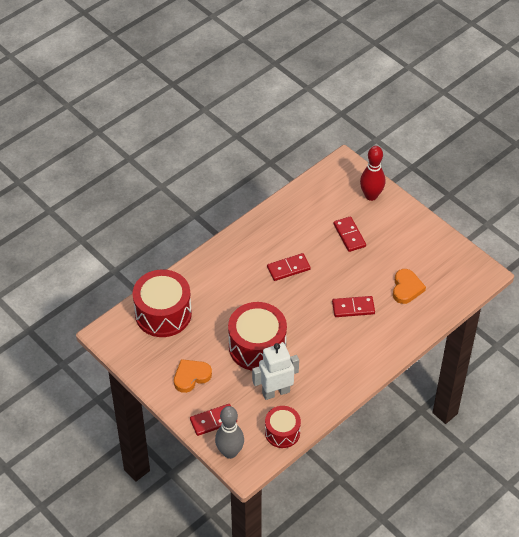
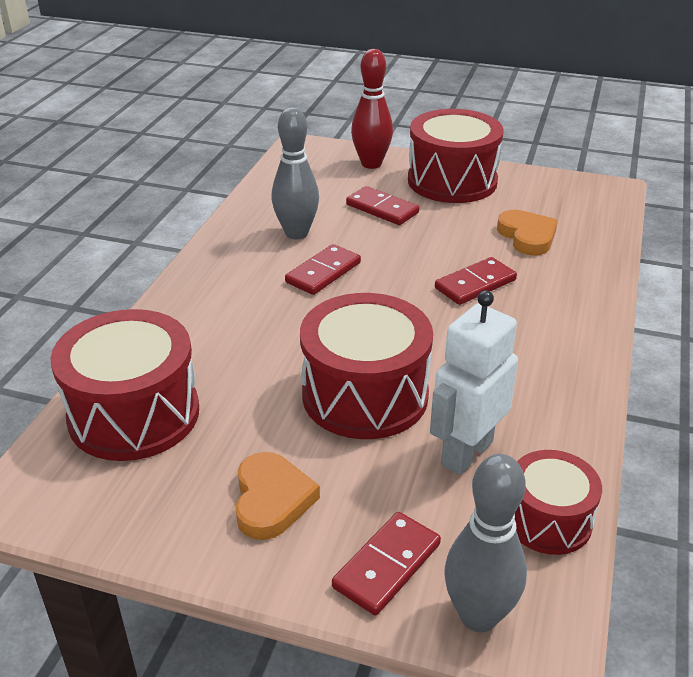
camera: 30 degrees left, 15 degrees down
(191, 376) = (271, 500): orange heart -> orange heart turned 150 degrees clockwise
(294, 235) = (296, 233): none -> grey bowling pin
(404, 229) = (452, 181): none -> red drum

